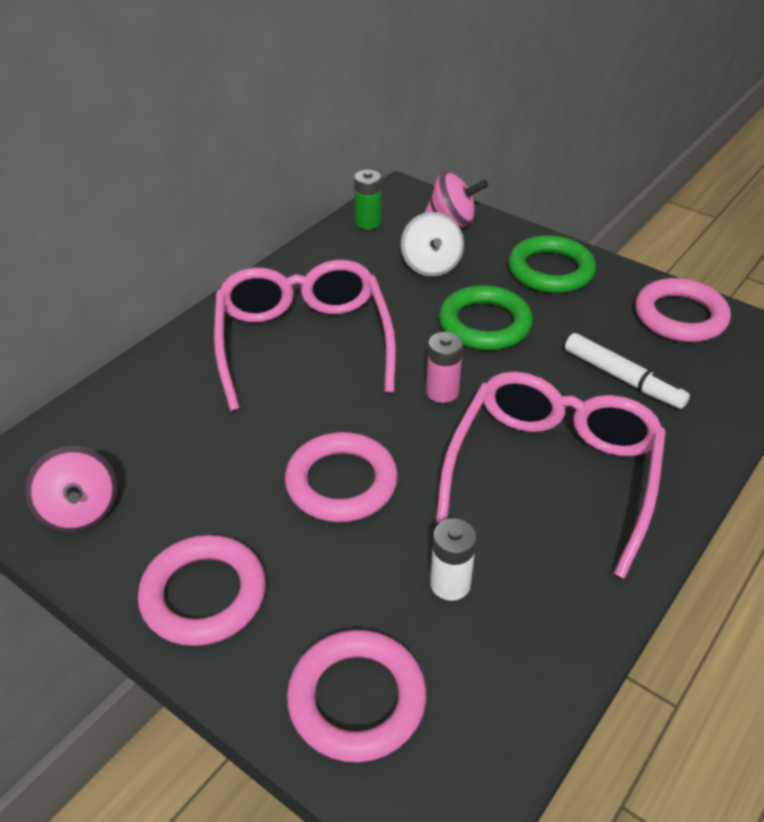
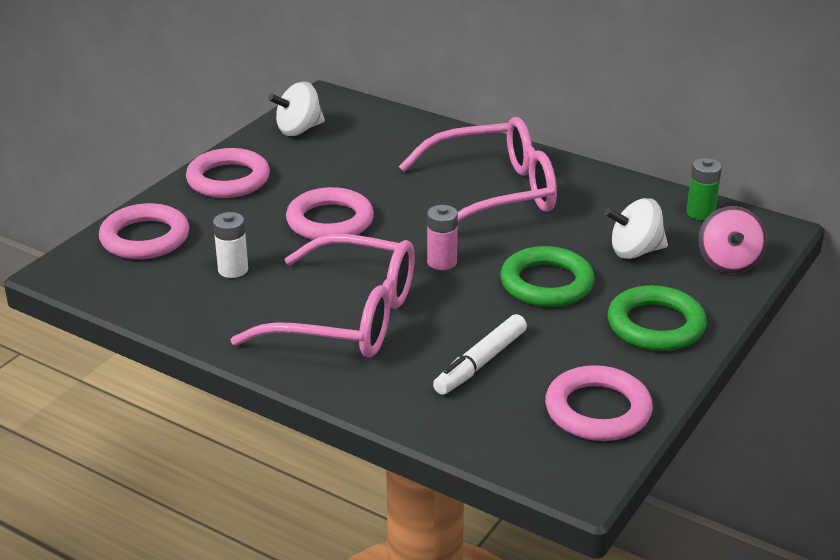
camera: 85 degrees right, 10 degrees down
(80, 511) = (299, 130): pink spinning top -> white spinning top

